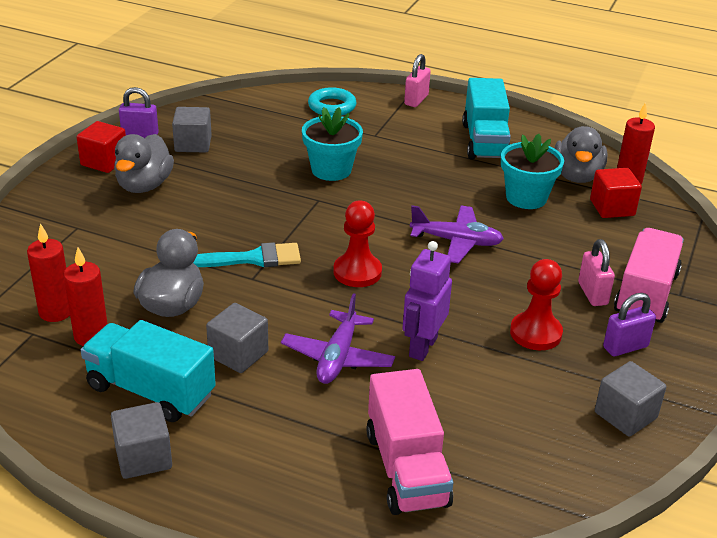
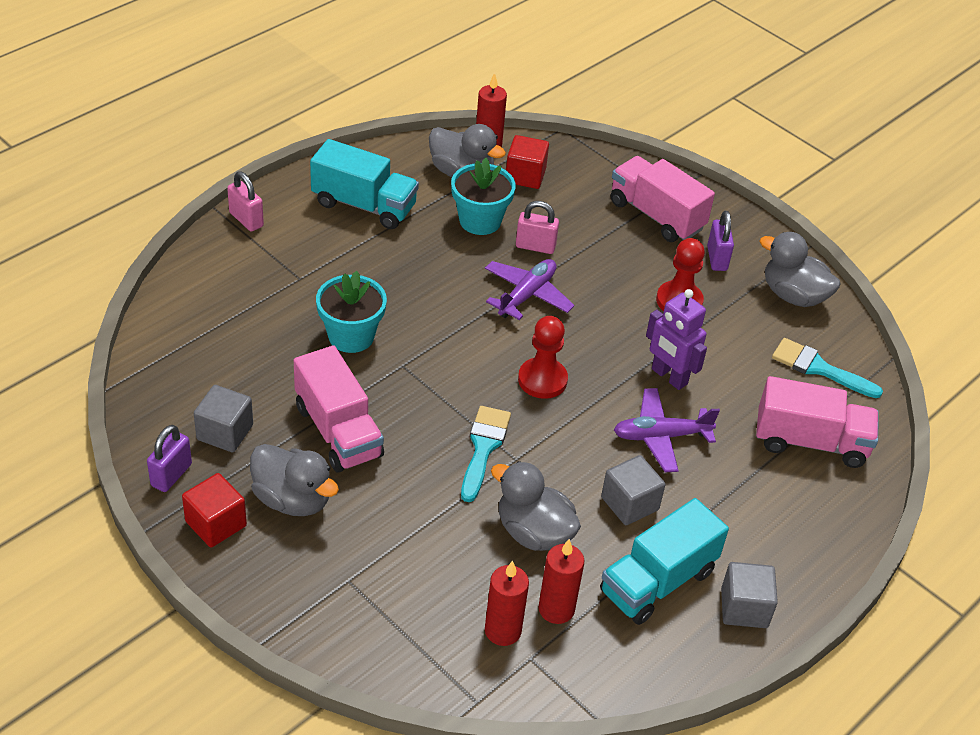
camera: 70 degrees left, 10 degrees up
(225, 188) = (338, 431): none -> pink truck
(332, 106) = (215, 289): turquoise ring -> none
(338, 357) = (661, 436): purple plane -> purple plane turned 135 degrees clockwise
(526, 456) = (819, 368): none -> turquoise brush
(592, 294) = (642, 245): pink padlock -> pink padlock (535, 246)
(625, 415) = (793, 295): grey cube -> grey duck

